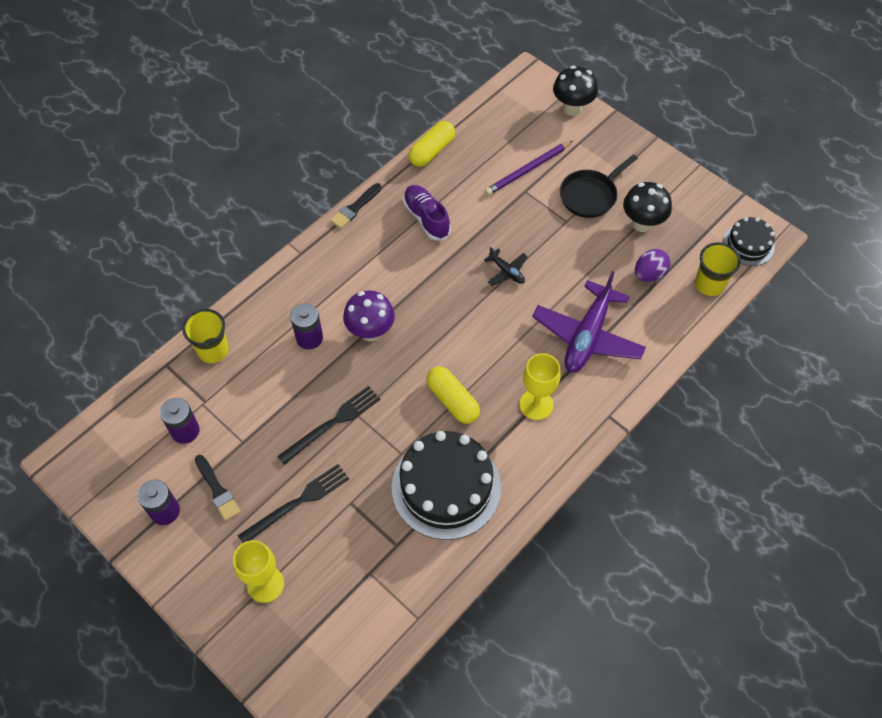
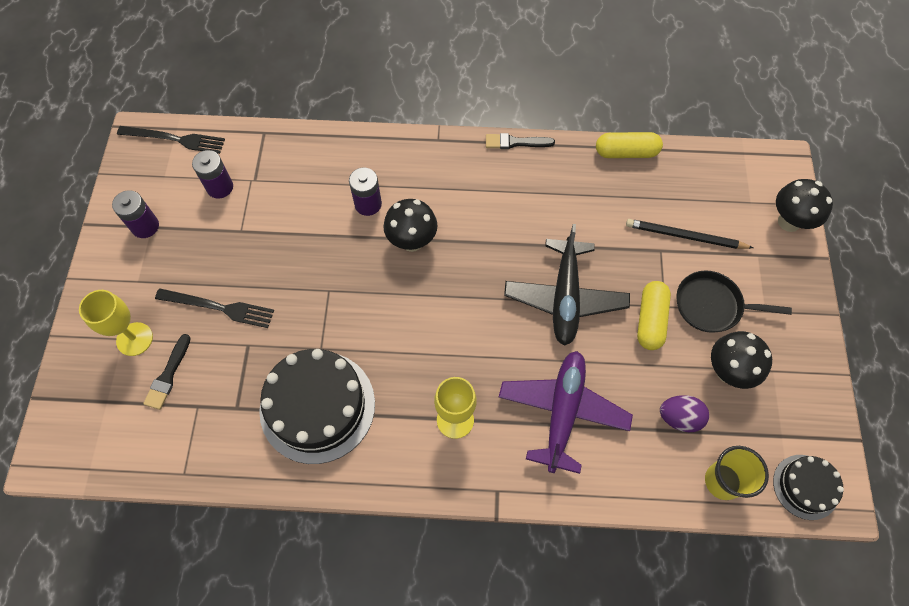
camera: 50 degrees right, 5 degrees up
(213, 350) = (301, 151): yellow cup -> none
(217, 490) = (188, 246): black brush -> black brush (168, 375)
(332, 423) = (306, 278): black fork -> black fork (175, 139)
(370, 332) = (412, 241): purple mushroom -> black mushroom
(426, 218) = (557, 199): purple shoe -> none
(452, 400) = (402, 350): yellow capsule -> yellow capsule (650, 320)
(506, 271) = (565, 297): black plane -> black plane, size x2.19
(528, 170) = (685, 236): purple pencil -> black pencil
(587, 336) = (562, 412): purple plane -> purple plane turned 120 degrees clockwise

